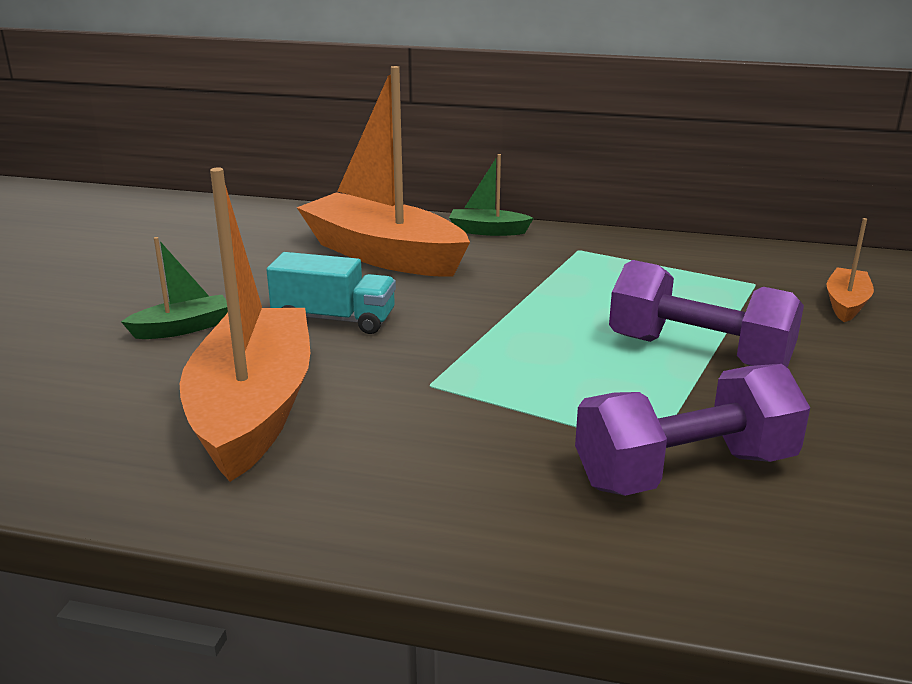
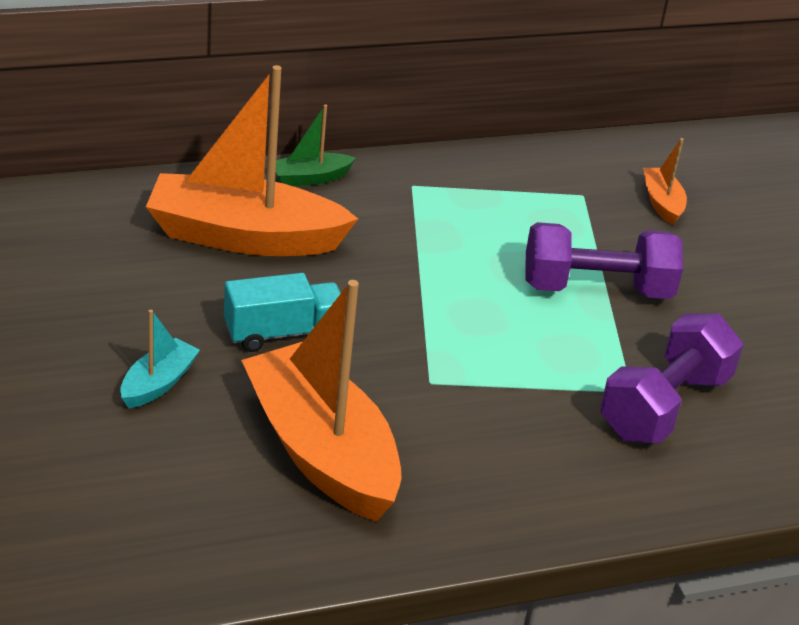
camera: 35 degrees left, 10 degrees up
(182, 328) = (158, 383): green boat -> turquoise boat

